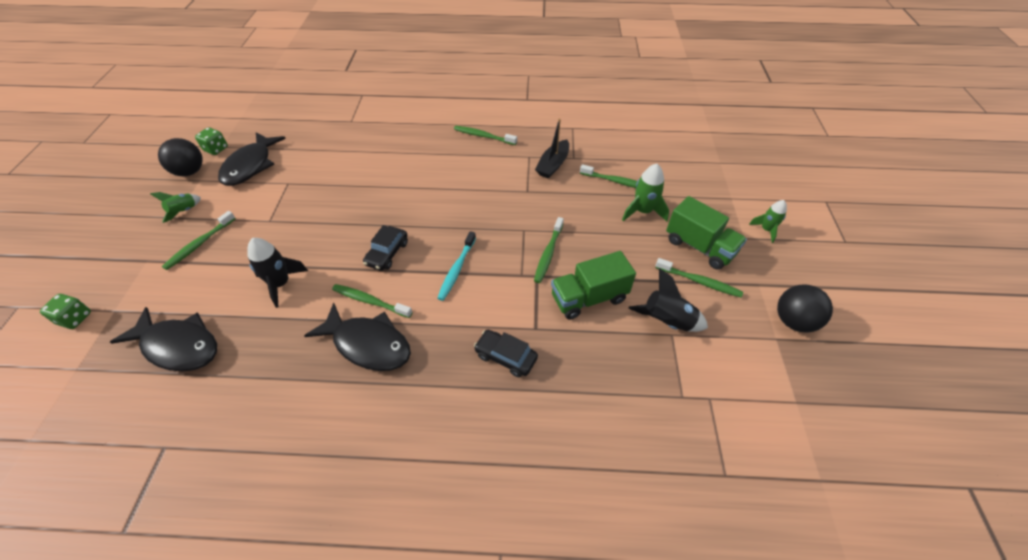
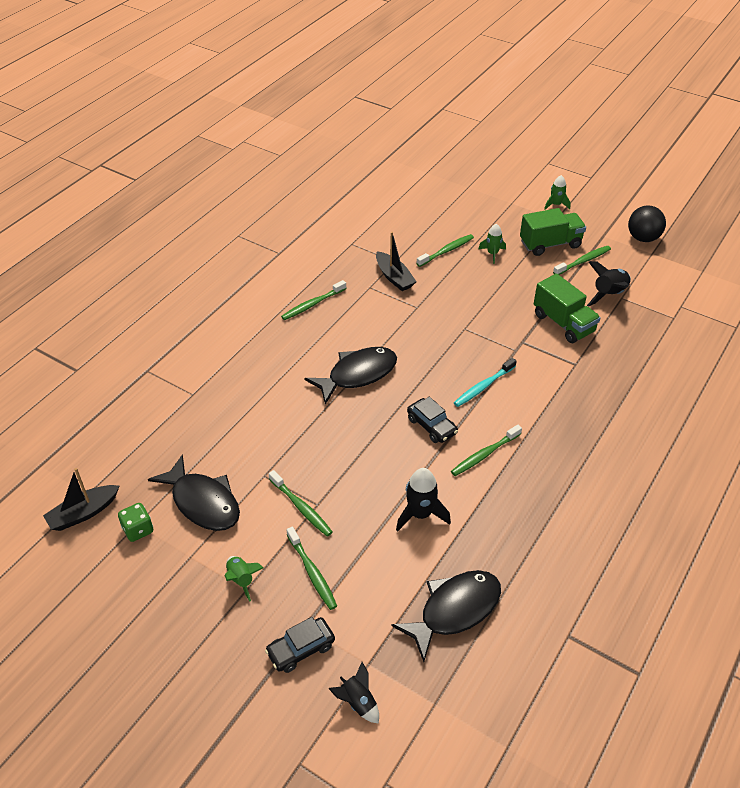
camera: 60 degrees left, 5 degrees down
(75, 318) = (357, 702): green dice -> black rocket
(190, 172) = (165, 563): black ball -> none
(223, 123) = (83, 513): none -> black boat
(368, 344) = (533, 469): black fish -> black fish (358, 374)
(457, 269) = (483, 386): turquoise toothbrush -> turquoise toothbrush turned 90 degrees clockwise
(505, 357) = (593, 391): black car -> black car (301, 649)
(548, 254) = (502, 325): green toothbrush -> green toothbrush (301, 507)
(589, 298) = (563, 323): green truck -> green truck turned 45 degrees counterclockwise
(643, 211) = (492, 253): green rocket -> green rocket, size x0.65

